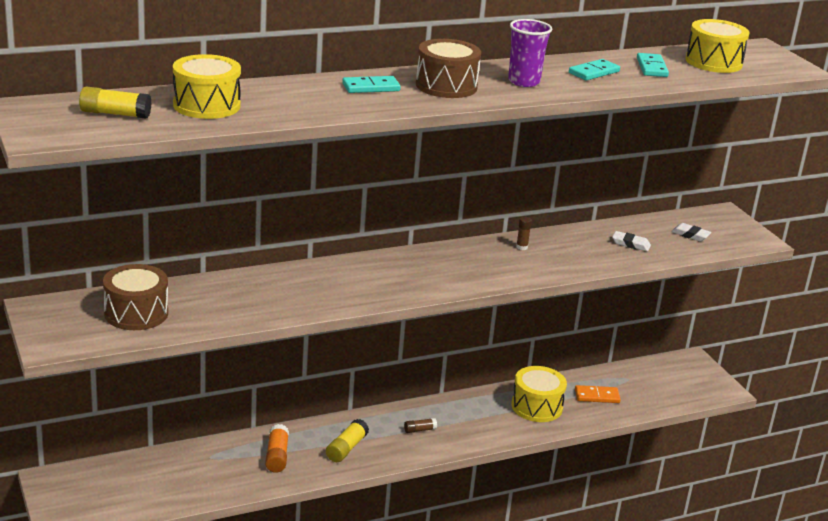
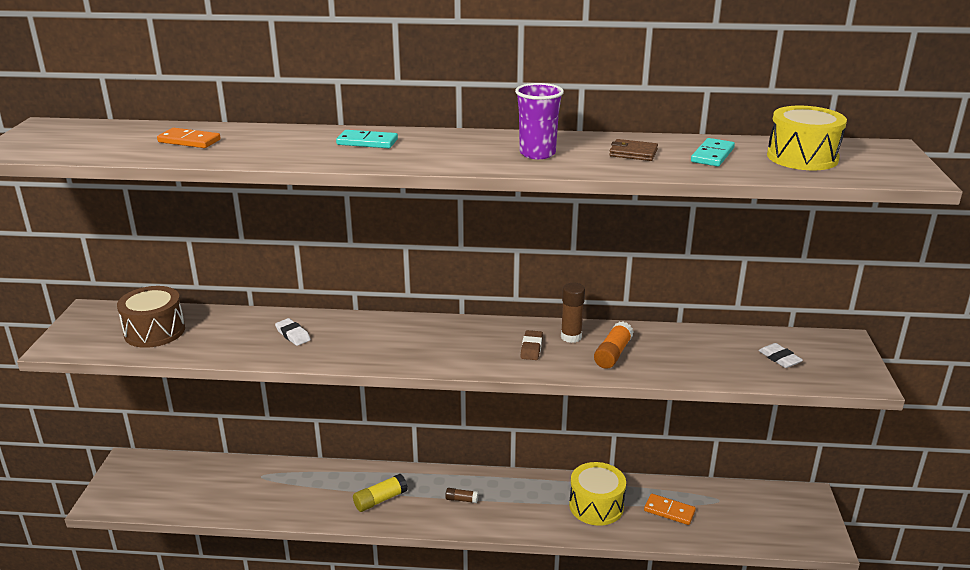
camera: 30 degrees right, 0 degrees up
(115, 114) = (101, 139): yellow glue stick -> none
(206, 105) = (189, 141): yellow drum -> orange domino
(277, 456) = (315, 490): orange glue stick -> orange glue stick (613, 354)
(446, 86) = (446, 149): brown drum -> none
(499, 262) = (531, 348): none -> brown eraser
(522, 247) = (571, 337): brown glue stick -> brown glue stick, size x1.66
(594, 72) = (633, 153): turquoise domino -> brown wallet
(630, 244) = (697, 356): white eraser -> white eraser (293, 335)

